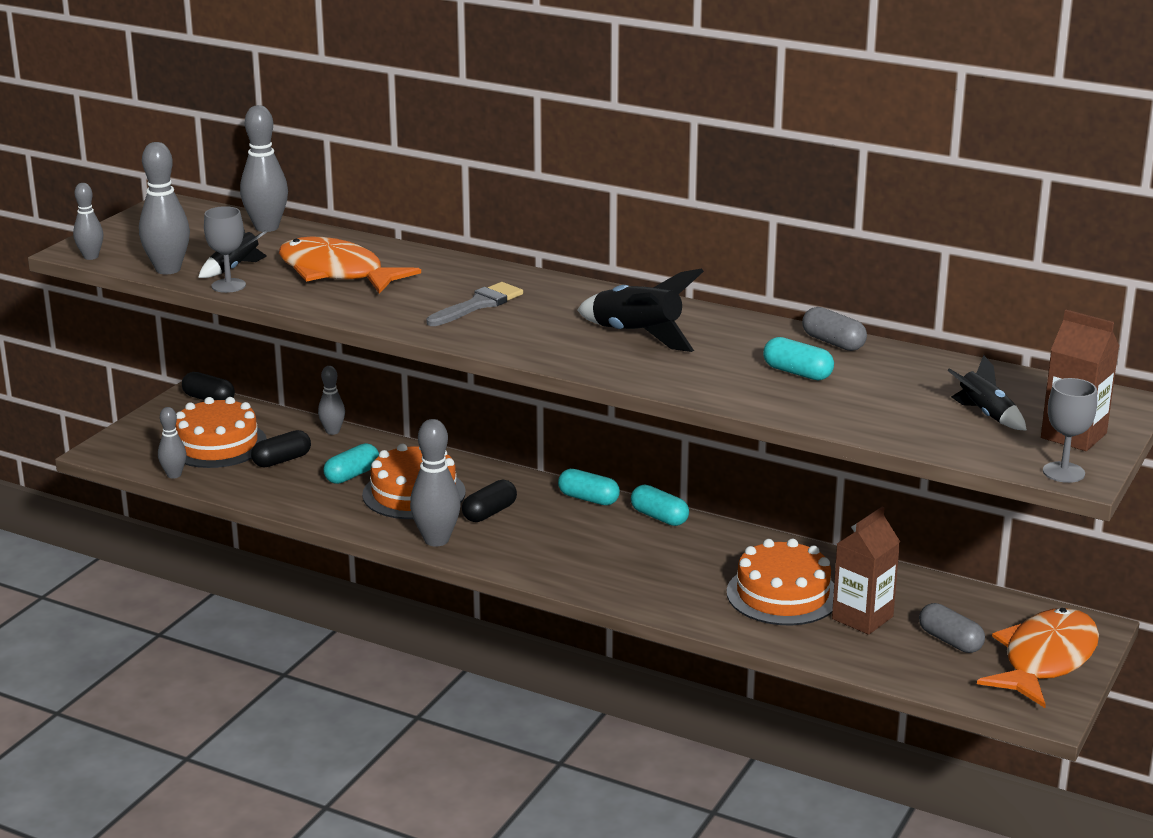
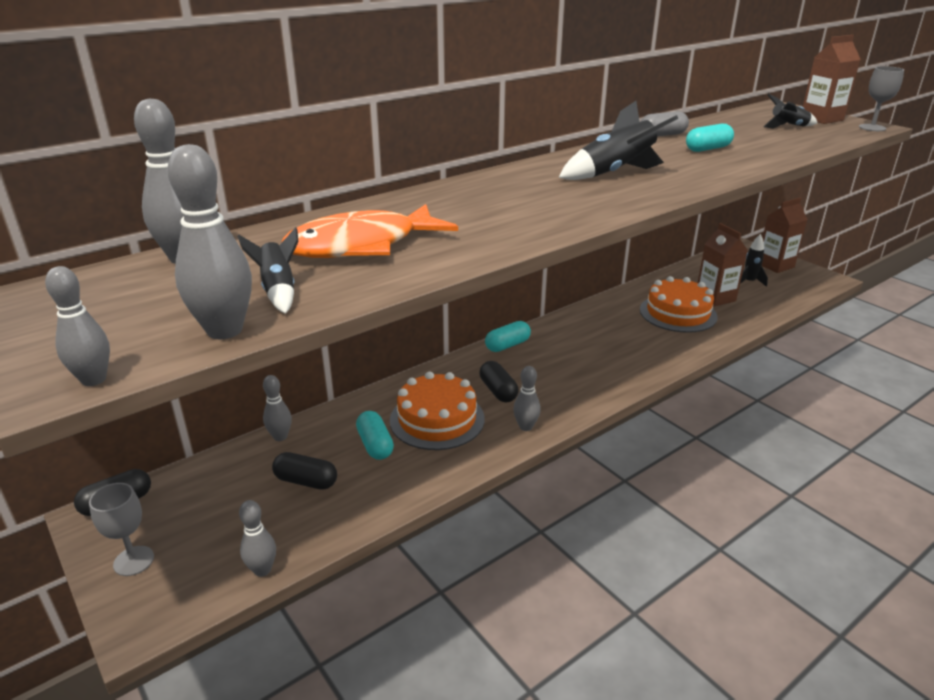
camera: 65 degrees left, 5 degrees up
(217, 444) = (226, 519): orange cake -> none
(228, 285) = (326, 302): grey goblet -> grey goblet (133, 561)
(282, 460) = (306, 481): black capsule -> black capsule turned 60 degrees counterclockwise
(436, 540) = (525, 427): grey bowling pin -> grey bowling pin, size x0.60
(478, 305) = (506, 206): grey brush -> none
(659, 517) = (553, 327): turquoise capsule -> none
(950, 641) = (749, 282): grey capsule -> black rocket
(1045, 660) = (775, 265): orange fish -> brown carton

